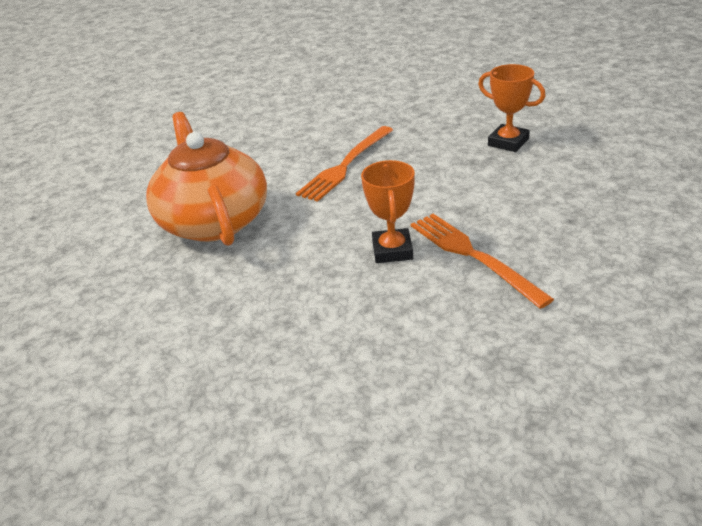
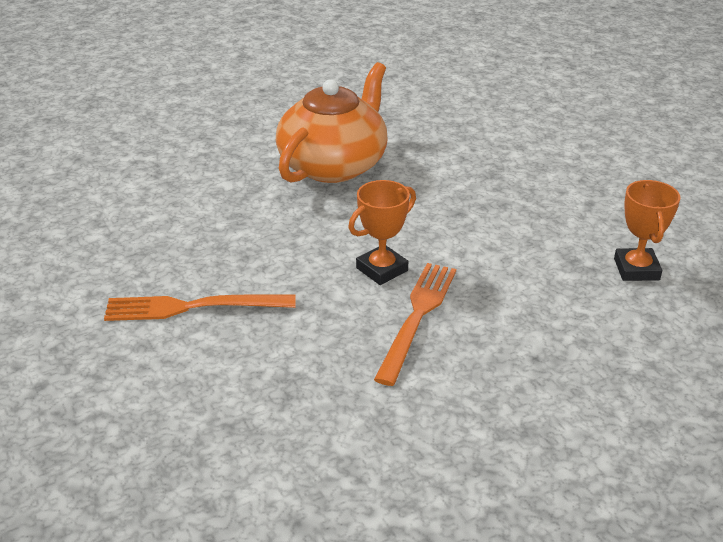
camera: 50 degrees right, 0 degrees up
(345, 165) = (483, 191): orange fork -> orange fork (193, 307)

